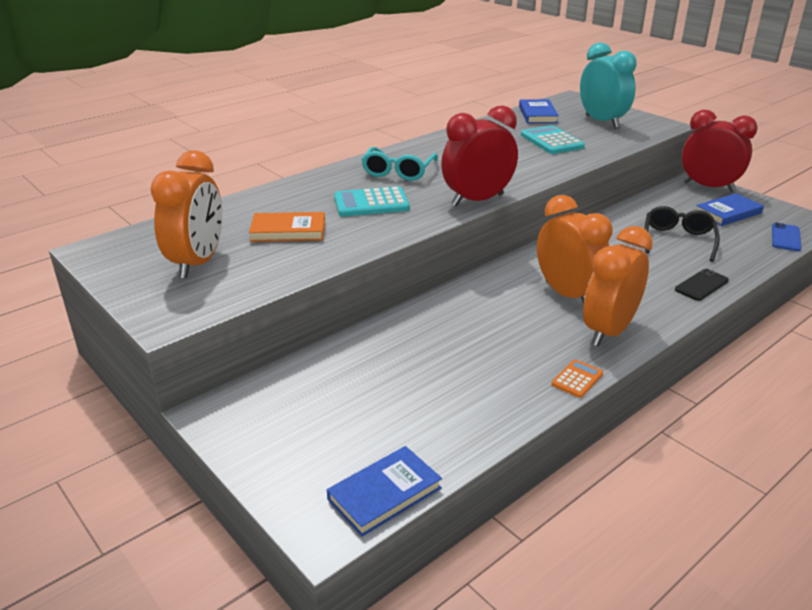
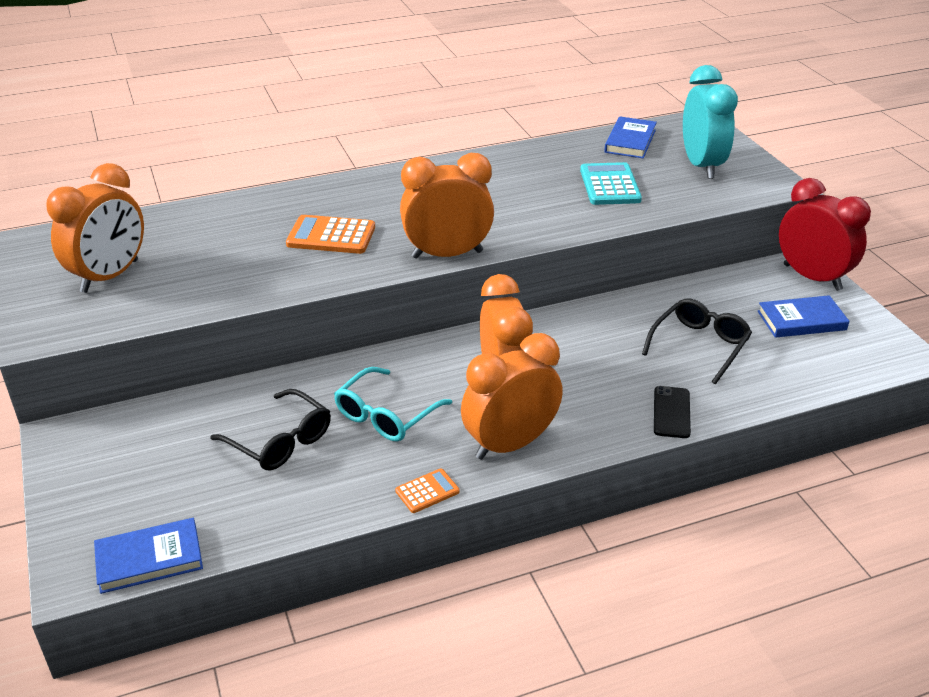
camera: 20 degrees right, 5 degrees up
(288, 231) = (221, 255): orange book -> none
(371, 203) = (331, 236): turquoise calculator -> orange calculator
(398, 171) = (394, 198): turquoise glasses -> turquoise glasses (386, 415)
(422, 371) = (280, 441): none -> black glasses
(477, 200) = (447, 254): red clock -> orange clock
(701, 285) = (671, 412): black phone -> black phone turned 60 degrees counterclockwise
(785, 237) = (844, 371): blue phone -> none

